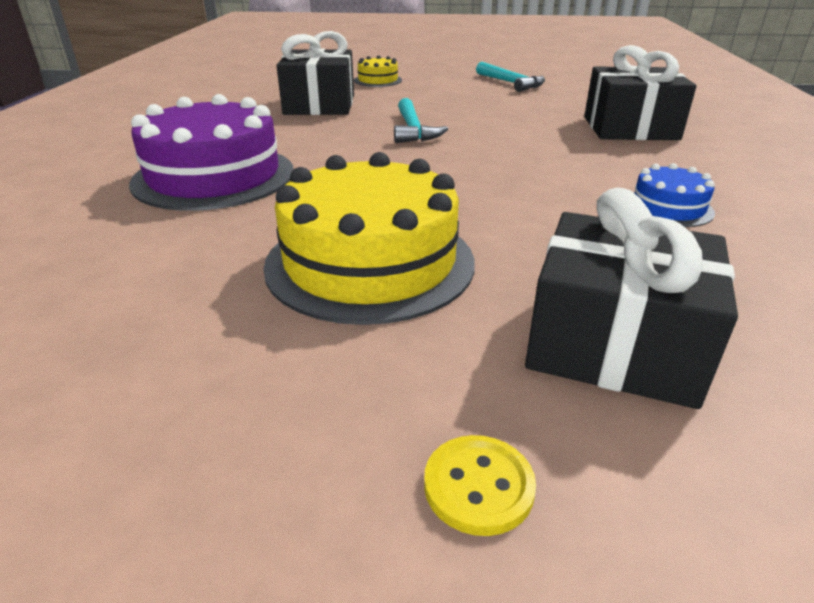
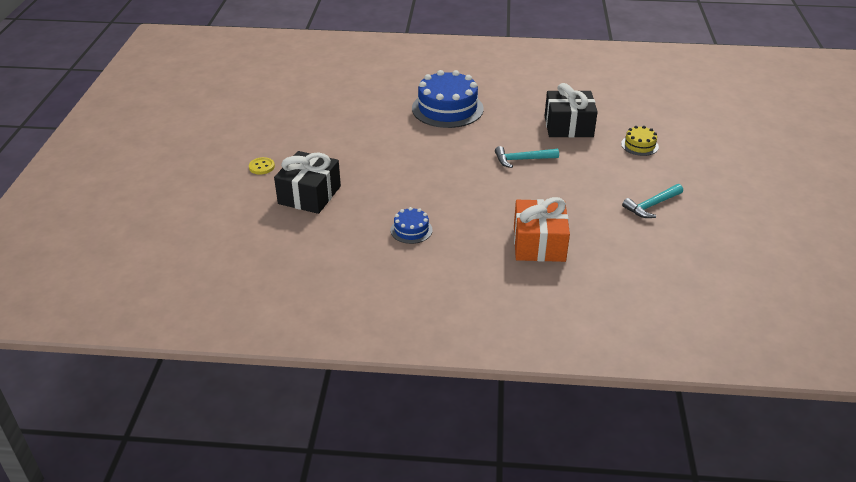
camera: 90 degrees right, 5 degrees up
(214, 176) = (447, 108): purple cake -> blue cake
(370, 262) = (366, 150): yellow cake -> none
(630, 128) = (539, 244): black gift -> orange gift

